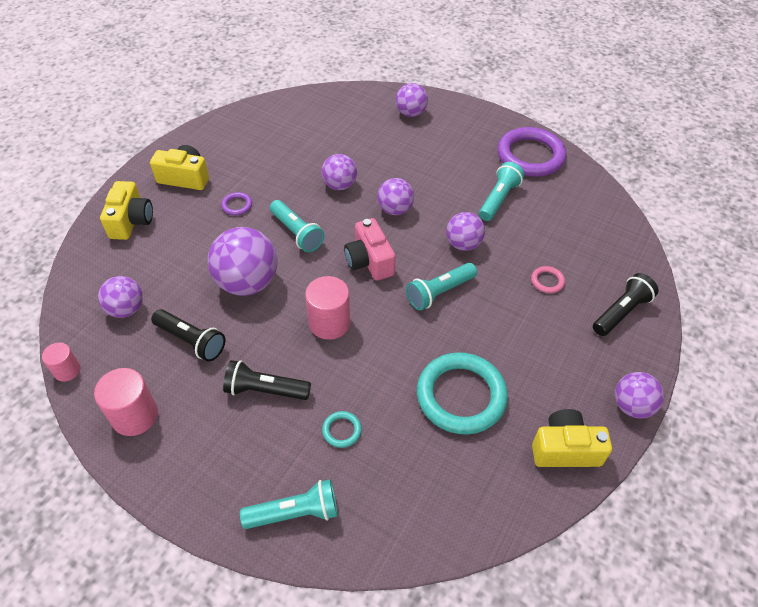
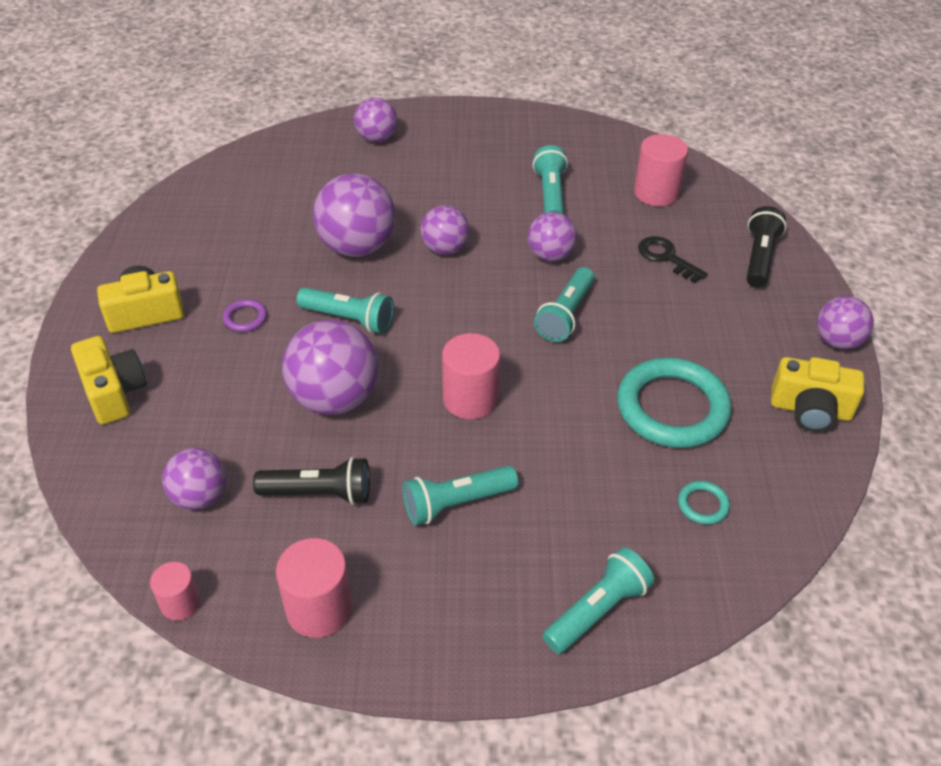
camera: 30 degrees left, 5 degrees down
(265, 390) = (456, 503): black flashlight -> turquoise flashlight
(339, 185) = (357, 247): purple ball -> purple ball, size x1.66
(342, 430) = (578, 502): turquoise ring -> turquoise ring (703, 505)
(369, 261) = (461, 315): pink camera -> none
(530, 156) = (548, 138): purple ring -> none
(547, 281) = (666, 257): pink ring -> black key
(565, 449) = (810, 410): yellow camera -> yellow camera turned 135 degrees counterclockwise
(579, 228) = (656, 193): none -> pink cylinder

